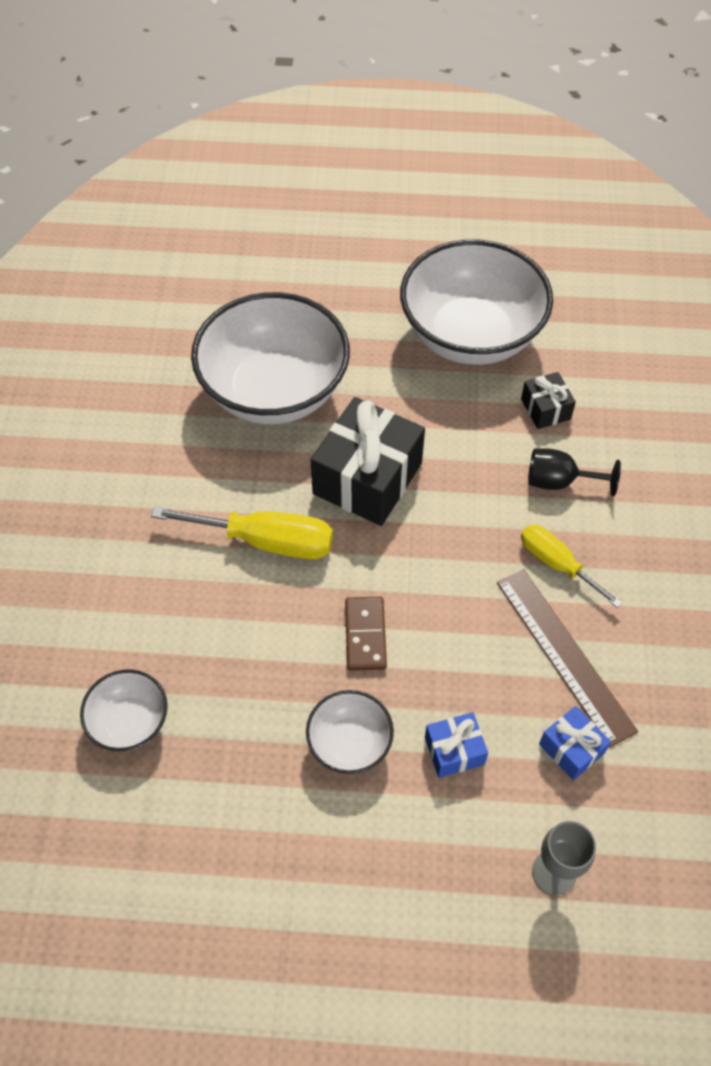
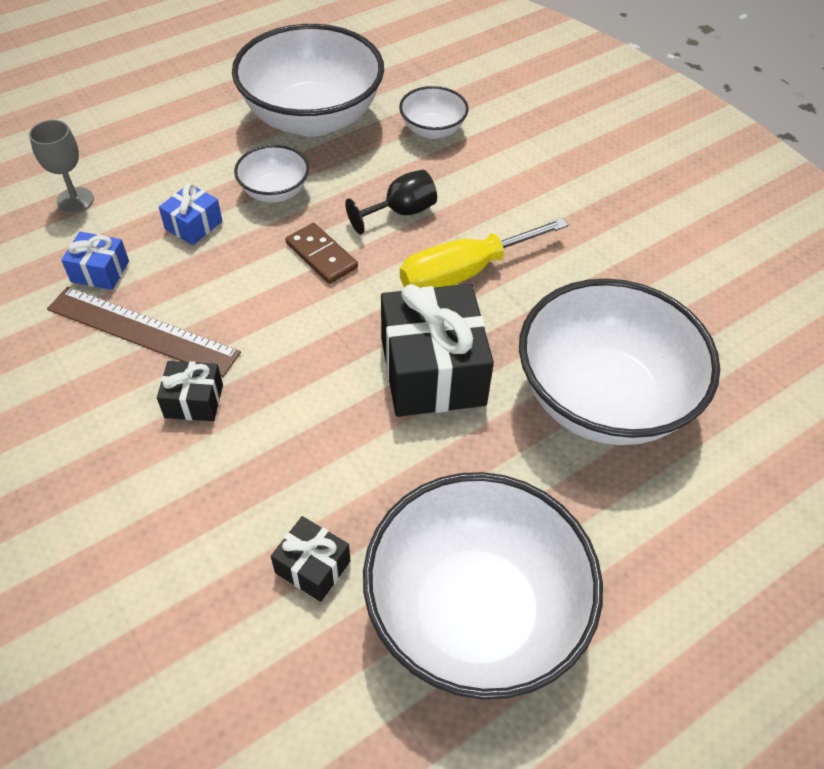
camera: 140 degrees right, 5 degrees down
(230, 831) = (312, 118): none -> white bowl
(557, 564) = (194, 401): yellow screwdriver -> black gift
(559, 482) = (241, 486): black goblet -> black goblet (401, 212)

